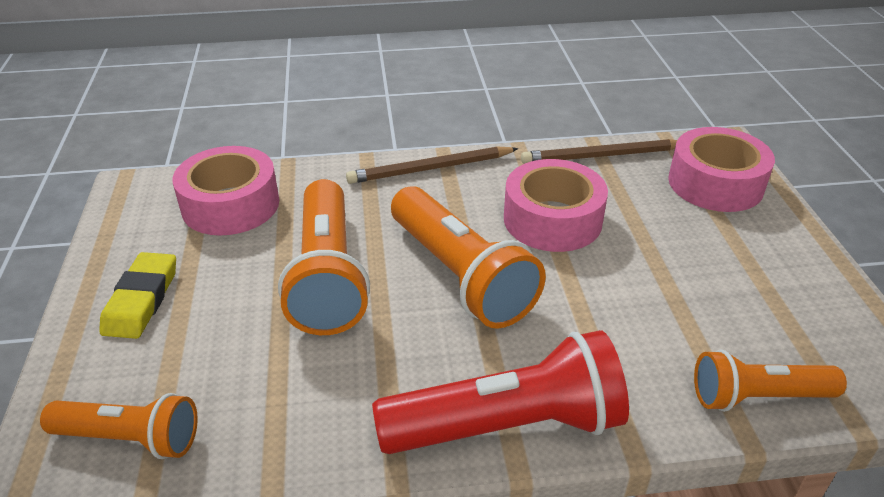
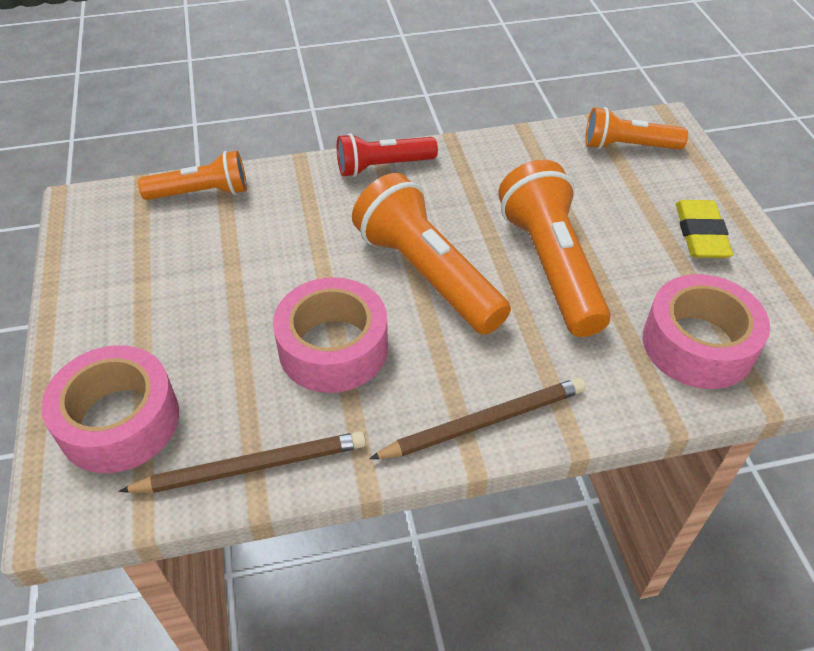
camera: 175 degrees right, 10 degrees up
(507, 425) = (383, 166): red flashlight -> red flashlight, size x0.61

